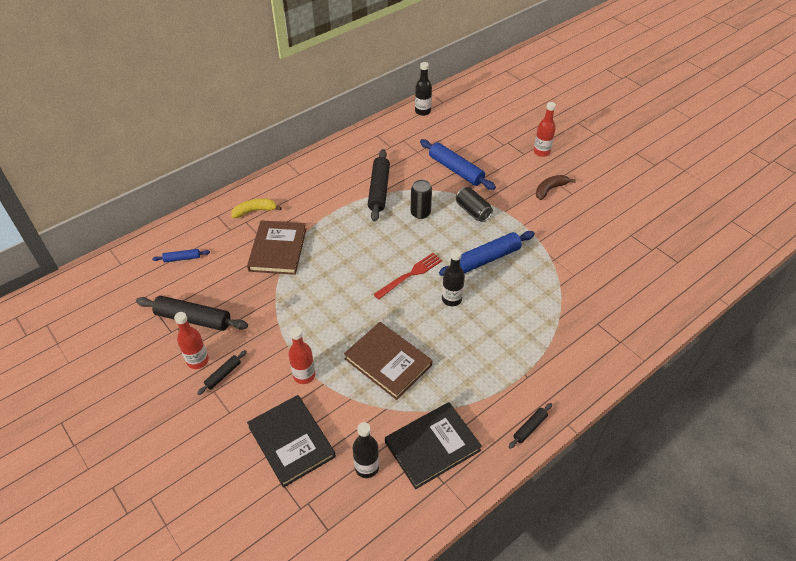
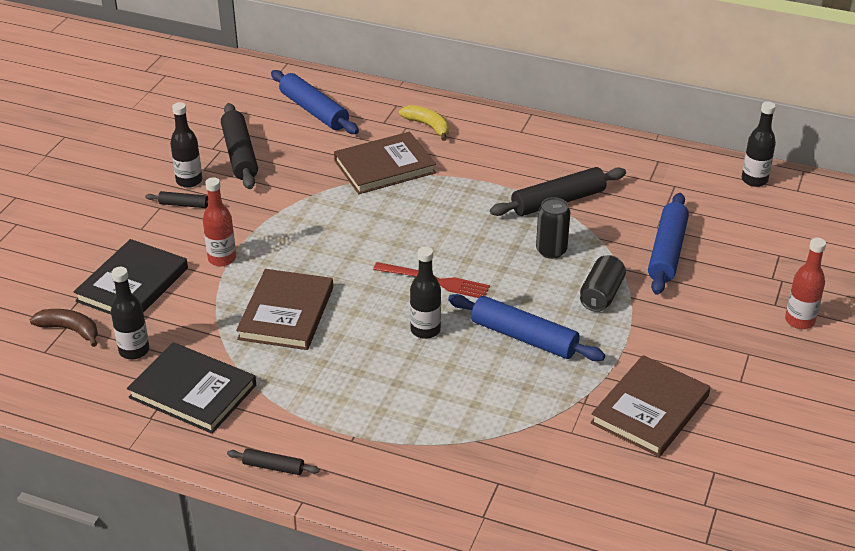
camera: 60 degrees right, 10 degrees down
(182, 258) = (314, 111): blue rolling pin -> blue rolling pin, size x1.99
(198, 361) = (189, 181): red bottle -> black bottle
(550, 189) = (725, 355): brown banana -> brown banana (70, 330)
(574, 236) = (650, 409): none -> brown book

